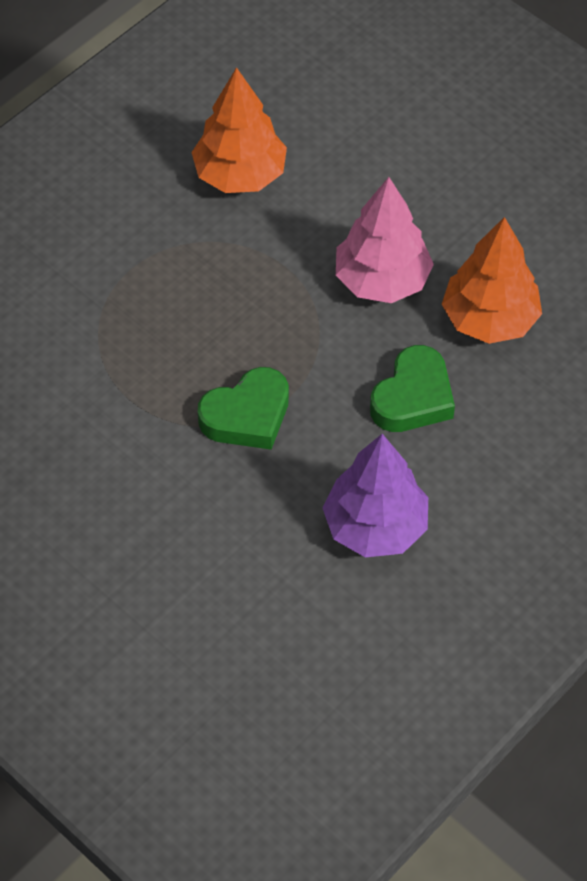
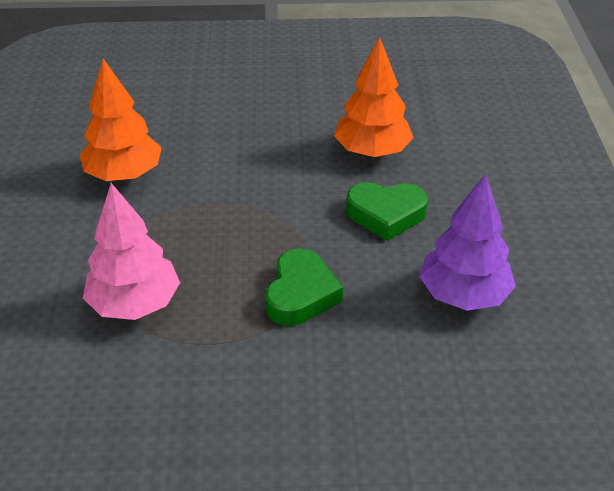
camera: 45 degrees left, 15 degrees down
(382, 280) = (285, 172): pink tree -> pink tree (135, 304)
(413, 397) = (386, 214): green heart -> green heart turned 105 degrees clockwise

